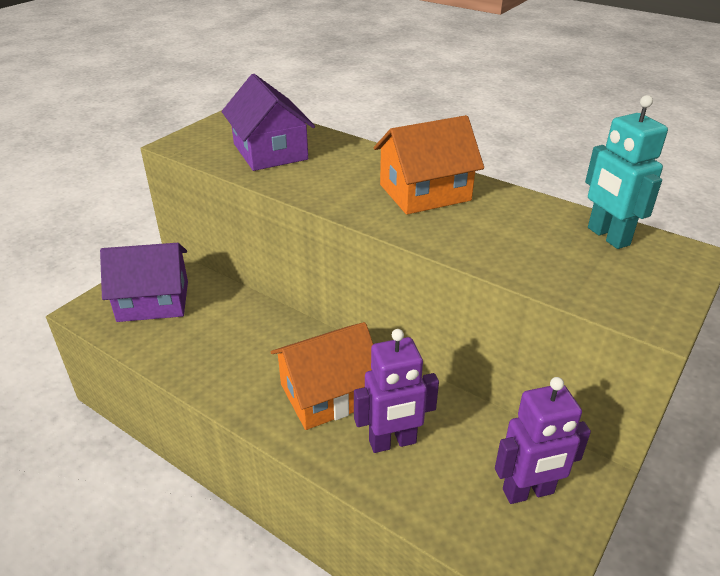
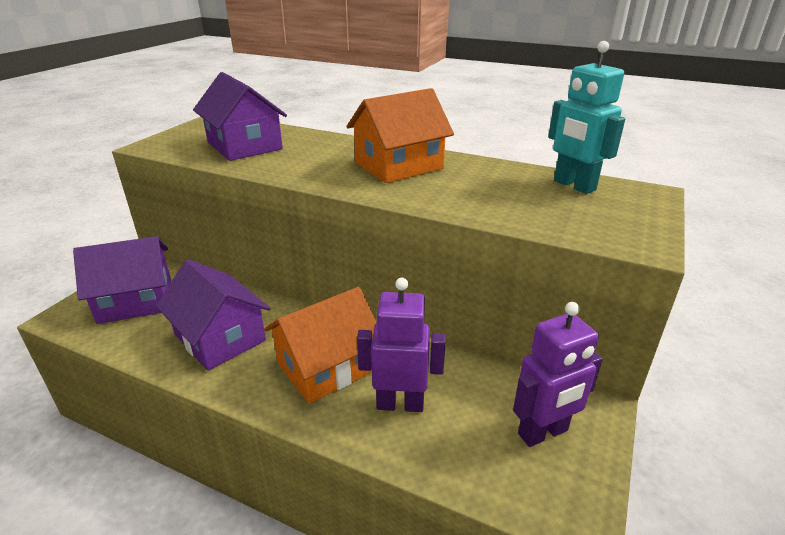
camera: 10 degrees left, 5 degrees down
(229, 350) = (220, 337): none -> purple house
(392, 442) = (400, 404): purple robot -> purple robot turned 150 degrees counterclockwise

